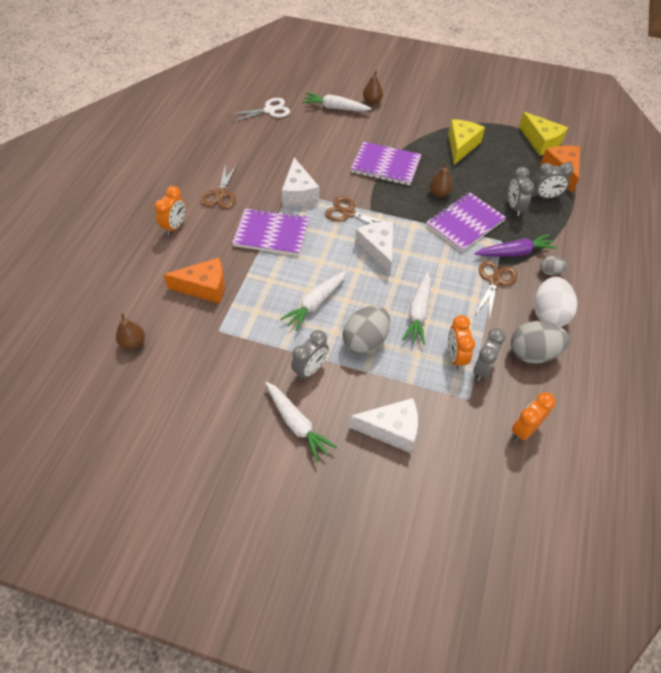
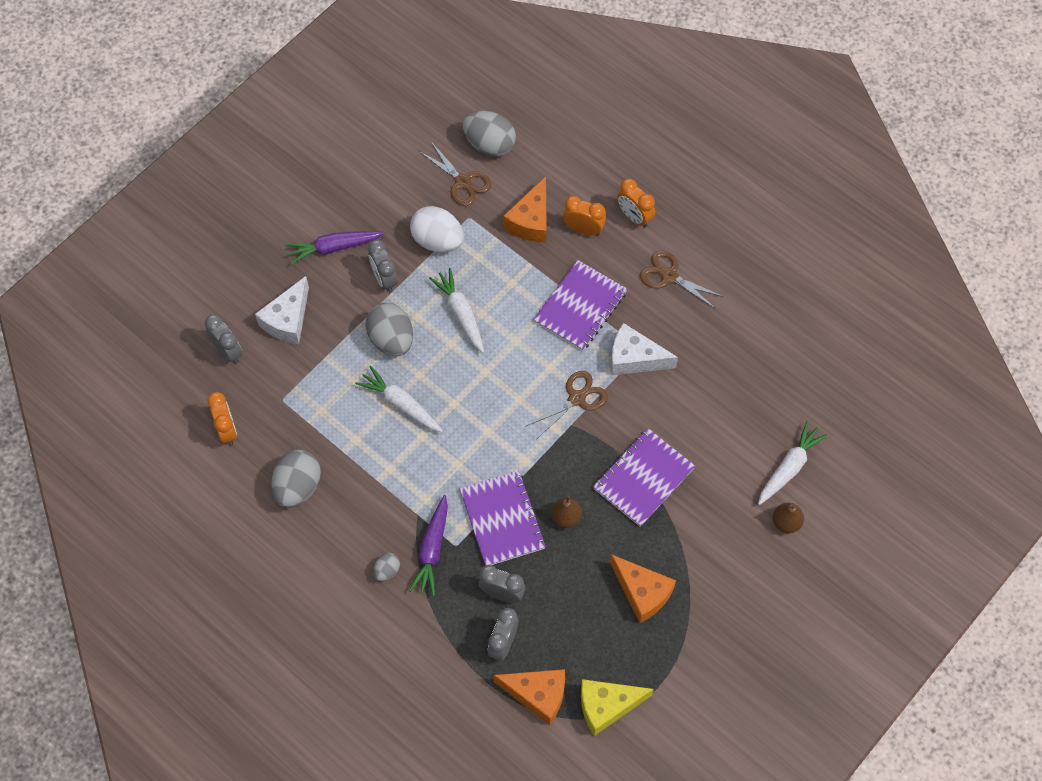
camera: 115 degrees right, 10 degrees up
(133, 343) = (489, 144): brown pear -> grey egg
(269, 110) = (815, 382): white scissors -> none
(297, 424) = (334, 248): white carrot -> purple carrot
(378, 250) = (504, 404): white cheese -> none
(455, 357) = (332, 412): orange clock -> orange clock (583, 229)
(461, 146) = (642, 592): yellow cheese -> orange cheese
(482, 368) = (306, 429): grey clock -> grey clock (228, 351)
(494, 281) = (403, 503): brown scissors -> brown scissors (462, 182)
(549, 314) = (334, 533): white egg -> white egg (437, 241)

